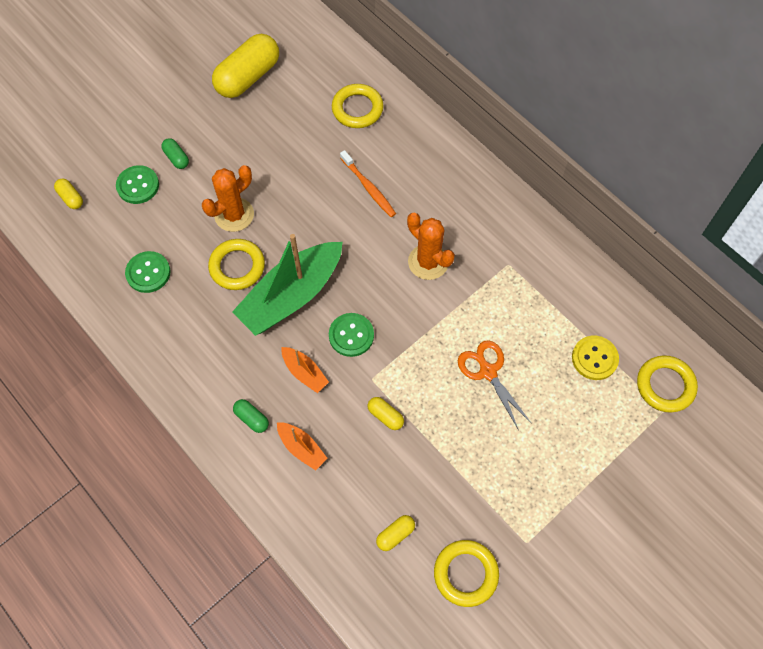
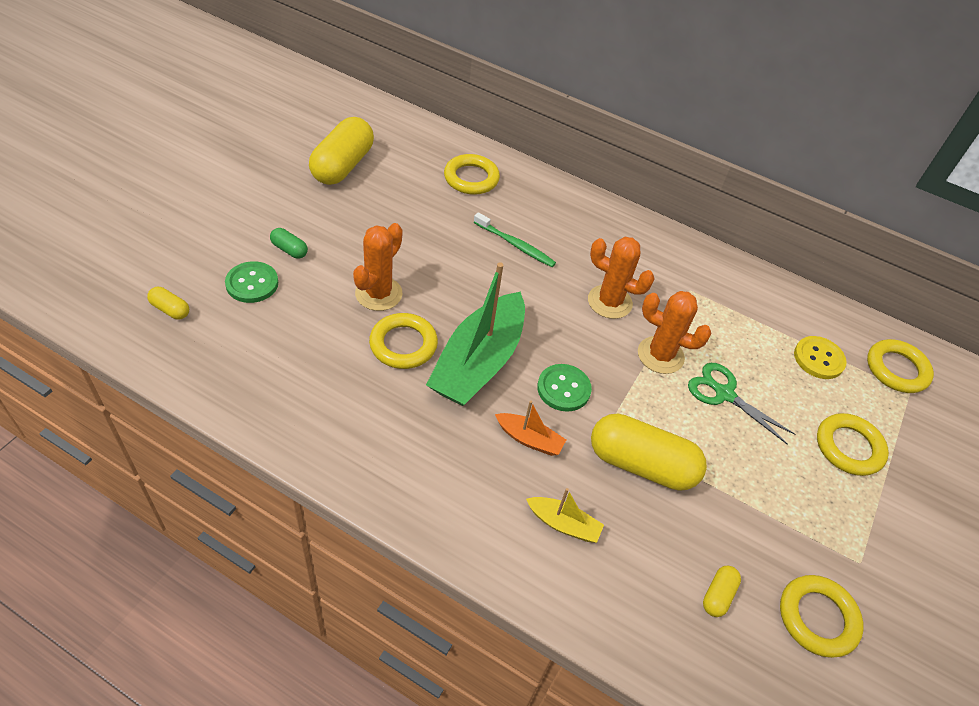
camera: 25 degrees left, 15 degrees down
(148, 273) = (297, 371): green button -> none
(252, 418) = (489, 505): green capsule -> none
(302, 448) = (563, 524): orange boat -> yellow boat
(368, 188) = (515, 245): orange toothbrush -> green toothbrush
(385, 416) = (641, 464): yellow capsule -> yellow capsule, size x2.25
(449, 323) = (660, 355): none -> orange cactus
(488, 372) = (724, 394): orange scissors -> green scissors
(574, 446) = (849, 447): none -> yellow ring

